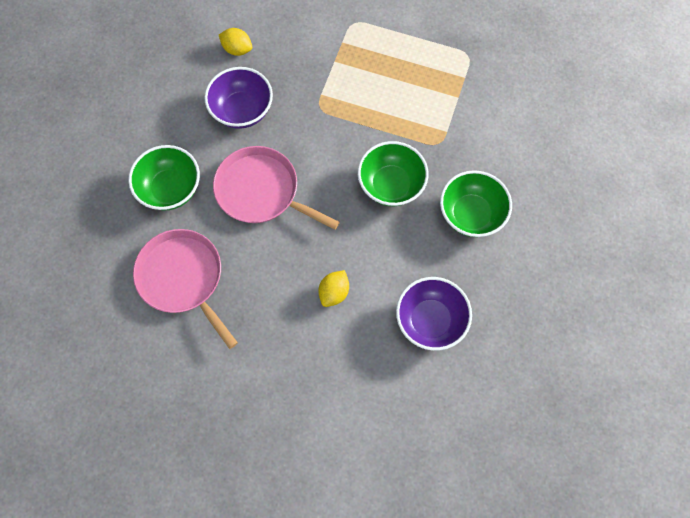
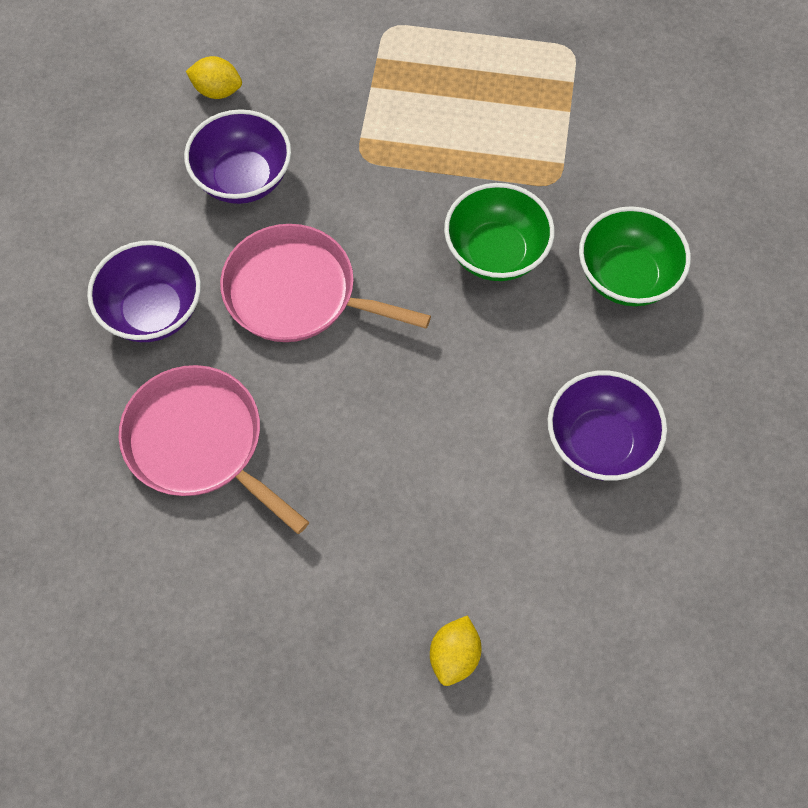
camera: 10 degrees left, 5 degrees down
(171, 189) = (153, 311): green bowl -> purple bowl
(334, 292) = (442, 425): yellow lemon -> yellow lemon (454, 656)

